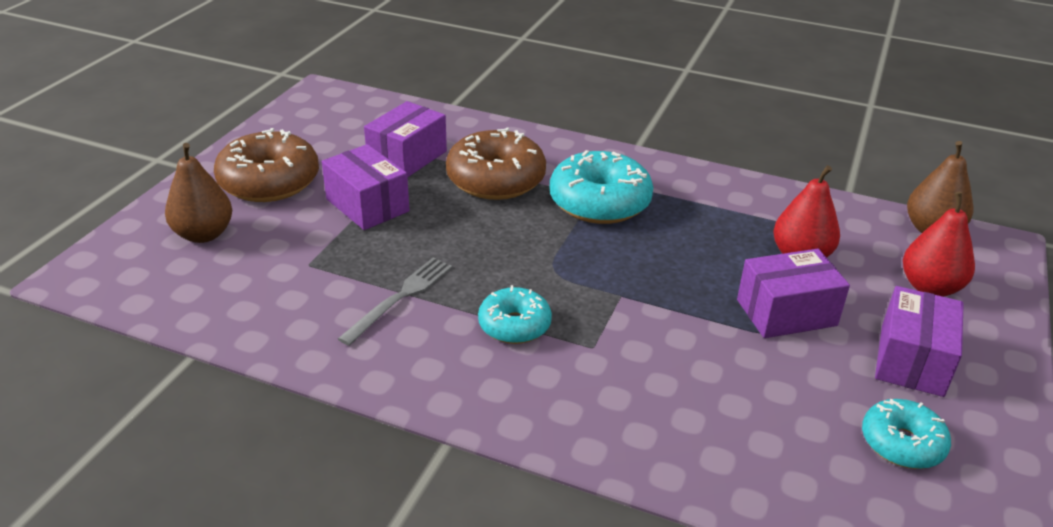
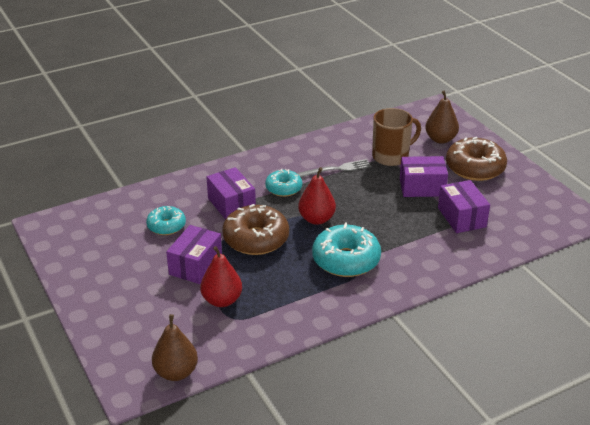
camera: 130 degrees right, 0 degrees up
(304, 260) = (391, 156): none -> brown mug
(400, 298) = (336, 169): grey fork -> grey fork turned 90 degrees counterclockwise
(496, 180) = (406, 236): brown donut -> brown donut (256, 239)
(902, 443) = (102, 243): turquoise donut -> turquoise donut (166, 226)
(912, 360) = (124, 280): purple box -> purple box (231, 204)
(930, 287) = (146, 327): red pear -> red pear (316, 219)

